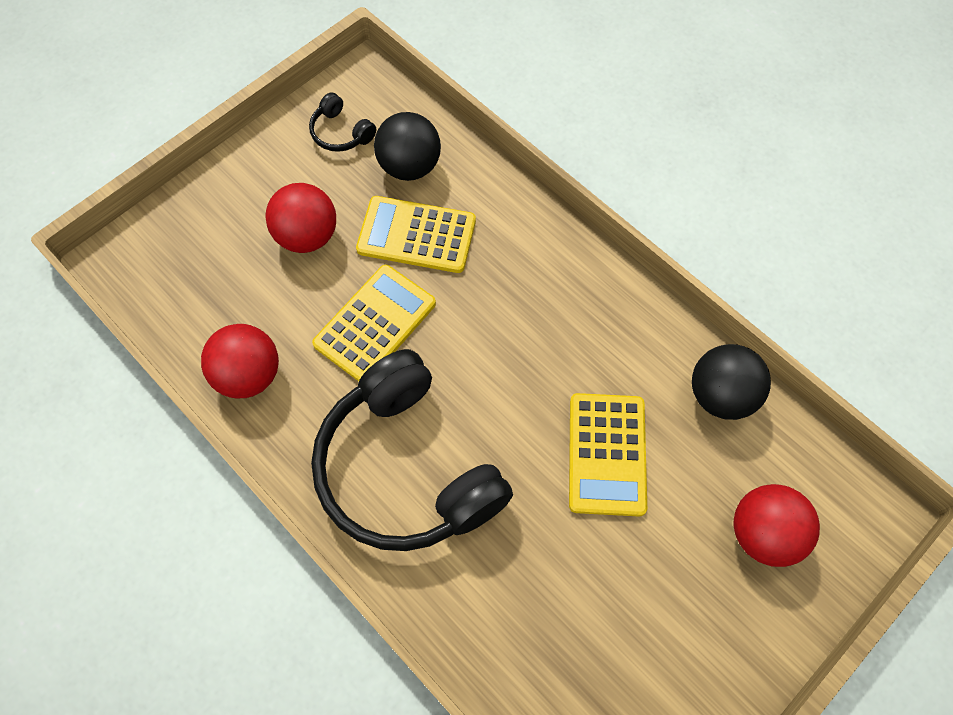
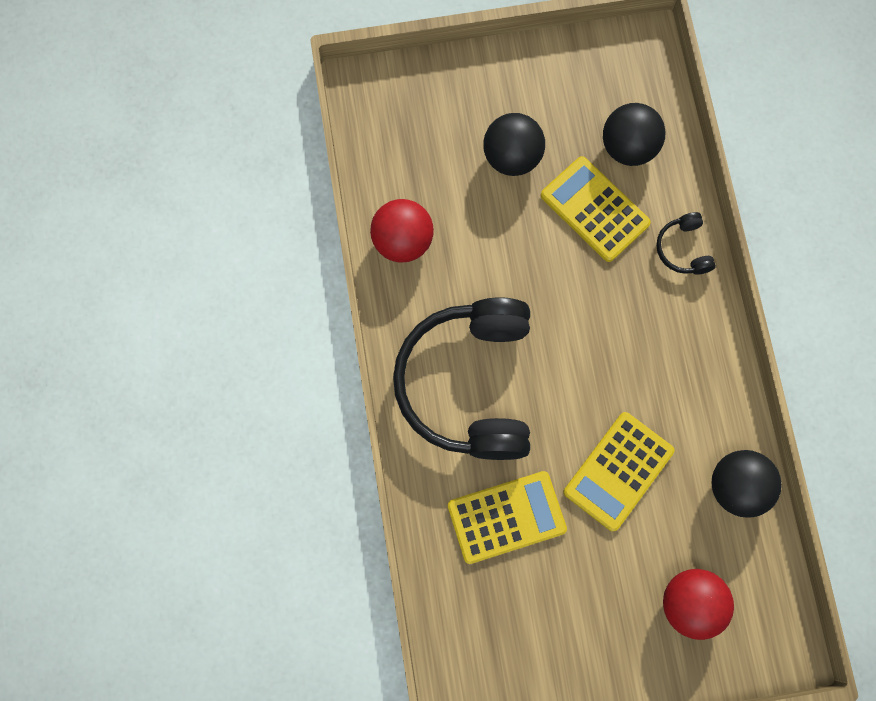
camera: 35 degrees right, 10 degrees up
(307, 236) = (512, 157): red ball -> black ball
(341, 132) = (593, 83): black headphones -> black headphones (683, 249)
(375, 323) = (517, 260): yellow calculator -> yellow calculator (506, 517)

